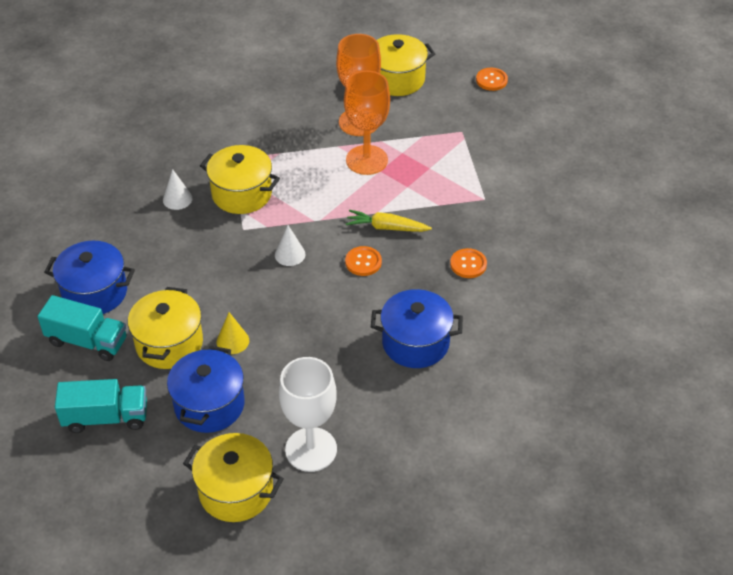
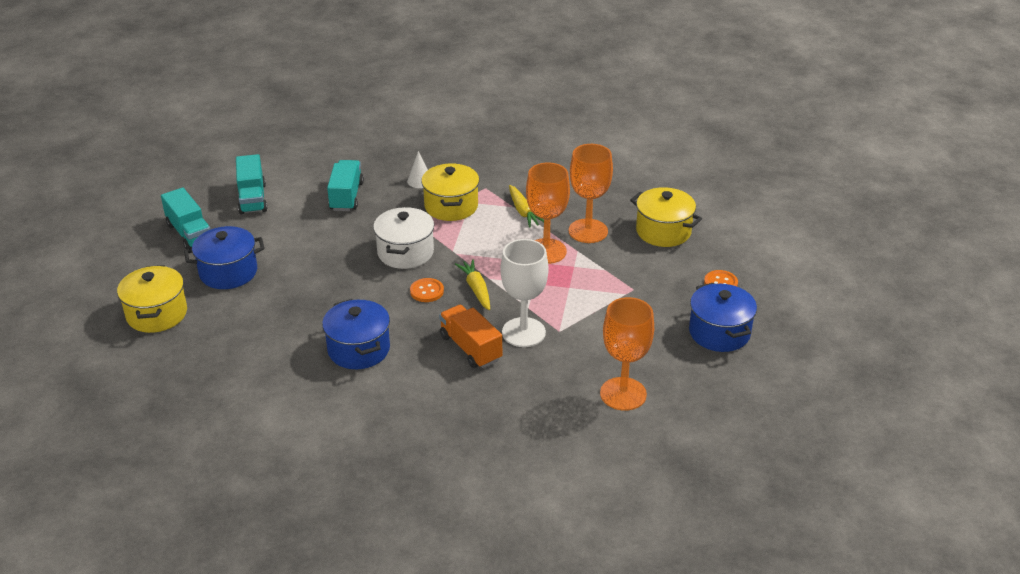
camera: 60 degrees right, 10 degrees down
(95, 292) = (299, 184): blue pot -> blue pot (719, 332)
(154, 263) = (346, 196): none -> turquoise truck
(169, 343) = (274, 233): yellow pot -> none
(232, 341) = (296, 259): yellow cone -> none
(290, 254) = (405, 252): white cone -> white pot
(294, 149) = (523, 211): none -> yellow carrot
(311, 449) = (215, 335): white goblet -> white goblet (523, 332)
(468, 264) = (470, 348): orange button -> orange truck
(590, 196) = (623, 394): none -> orange goblet

